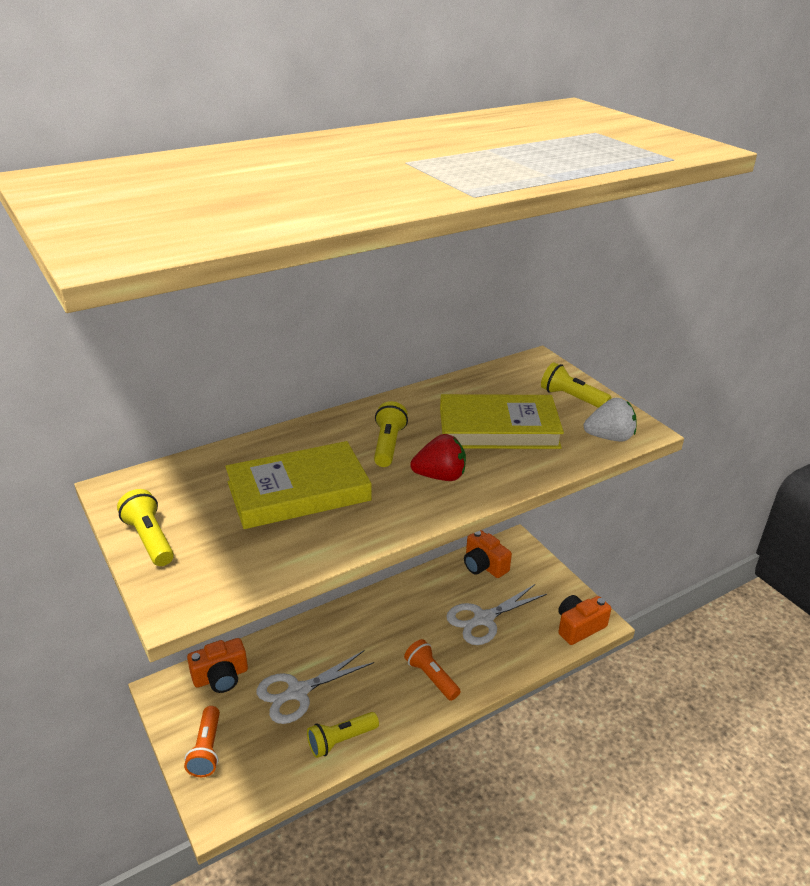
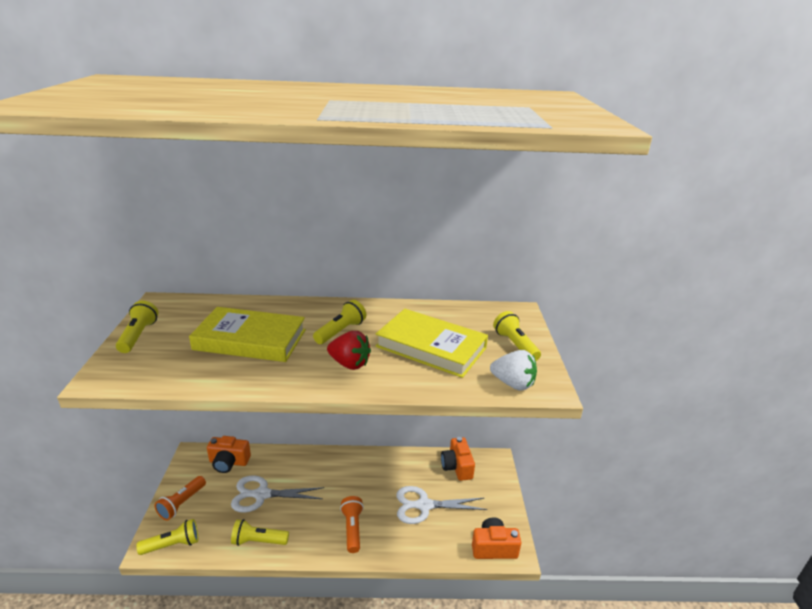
camera: 30 degrees right, 5 degrees down
(241, 797) = (172, 545): none -> yellow flashlight

